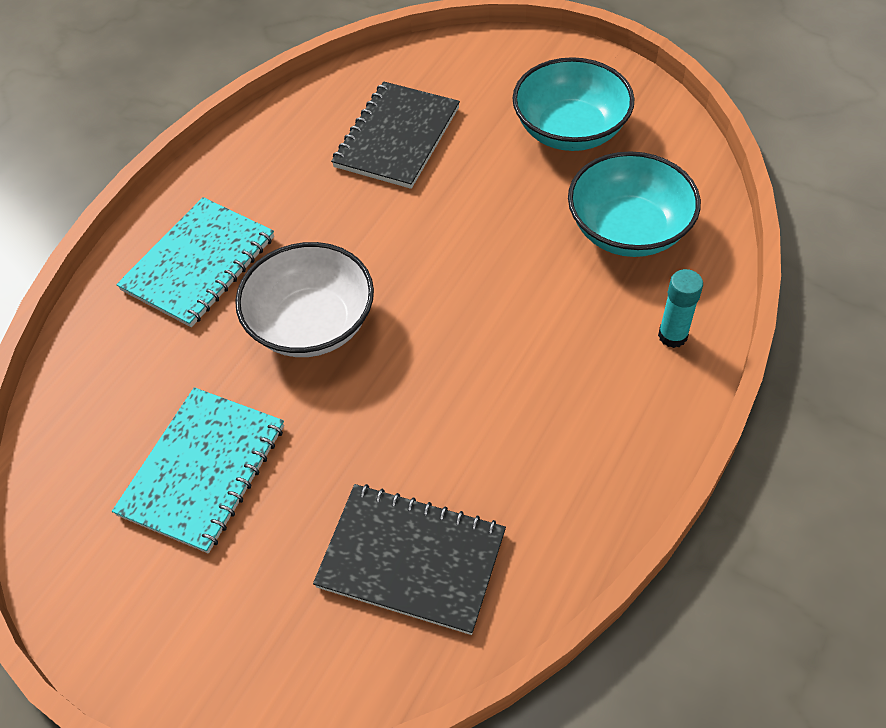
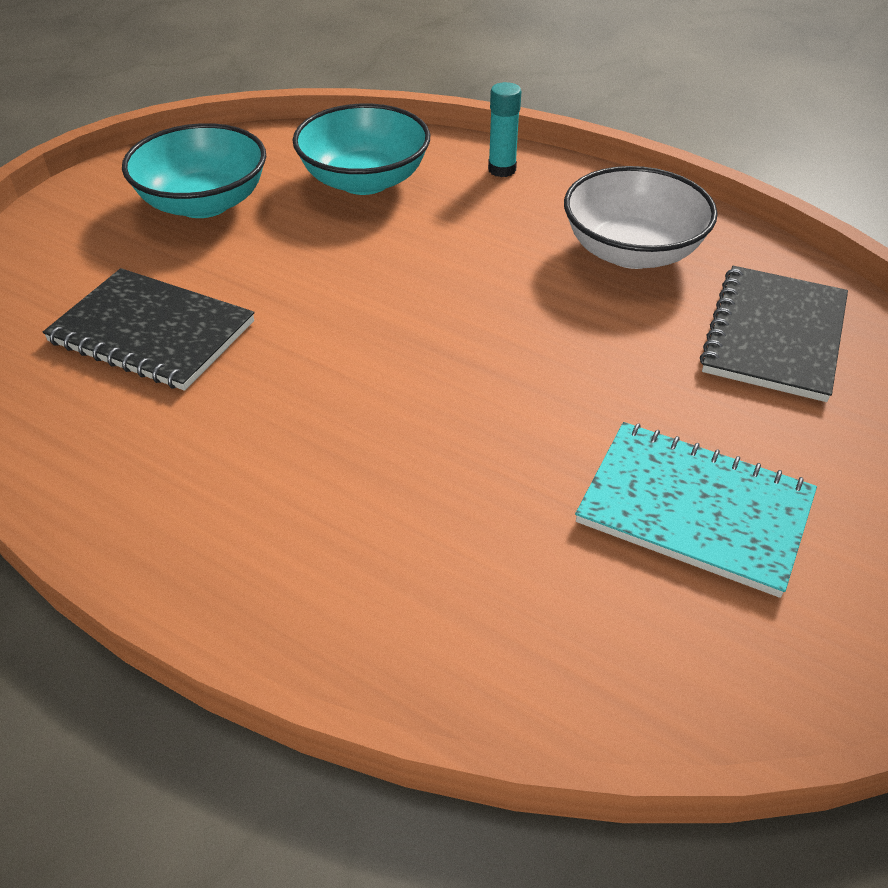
camera: 90 degrees left, 10 degrees down
(199, 264) = (334, 536): turquoise notebook -> none
(311, 324) = (463, 411): white bowl -> white bowl (632, 251)

